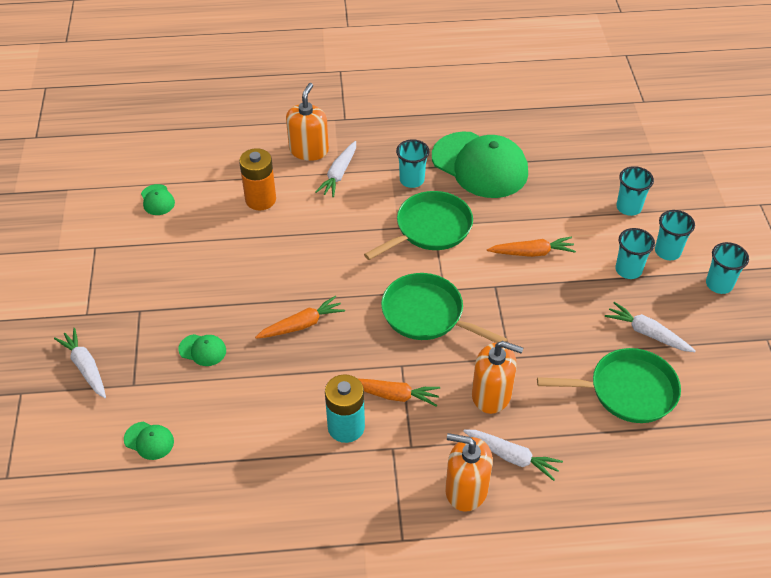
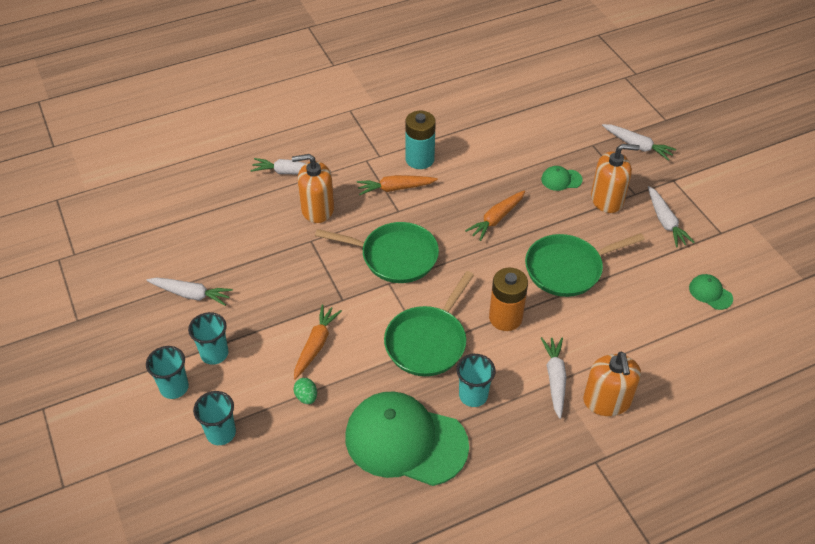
camera: 160 degrees right, 0 degrees up
(136, 272) = (665, 222): none -> white carrot
(149, 441) = (552, 117): green cap -> none
(260, 199) = (613, 323): orange battery -> orange battery (505, 318)
(466, 489) = (317, 146): orange soap dispenser -> orange soap dispenser (607, 199)
(532, 252) = (316, 345): orange carrot -> orange carrot turned 135 degrees clockwise
(551, 214) = (306, 397): none -> green egg
(627, 391) = (205, 241): green pan -> green pan (567, 269)
(719, 284) = (120, 364): turquoise cup -> none

